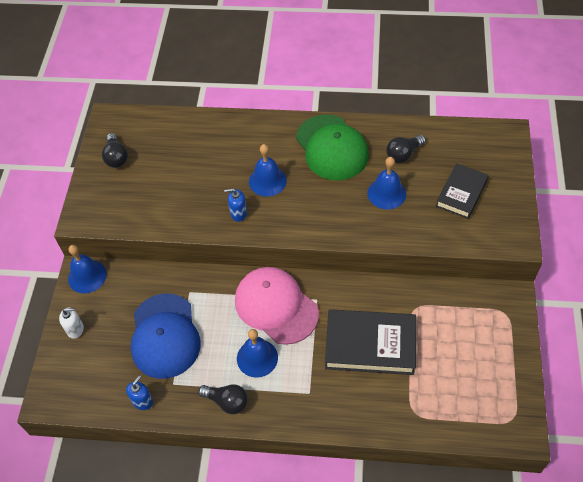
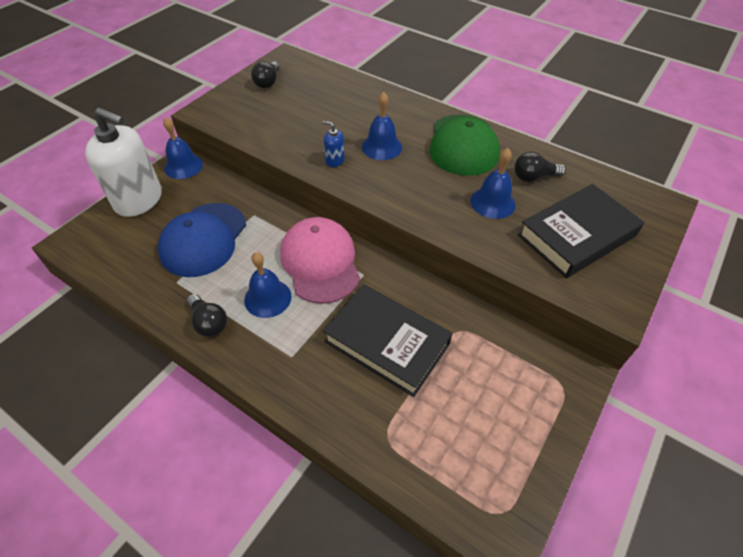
camera: 25 degrees right, 5 degrees down
(75, 329) = (139, 200): white soap dispenser -> white soap dispenser, size x2.46
(142, 401) = (139, 283): blue soap dispenser -> none
(461, 193) = (577, 236): black book -> black book, size x1.58

